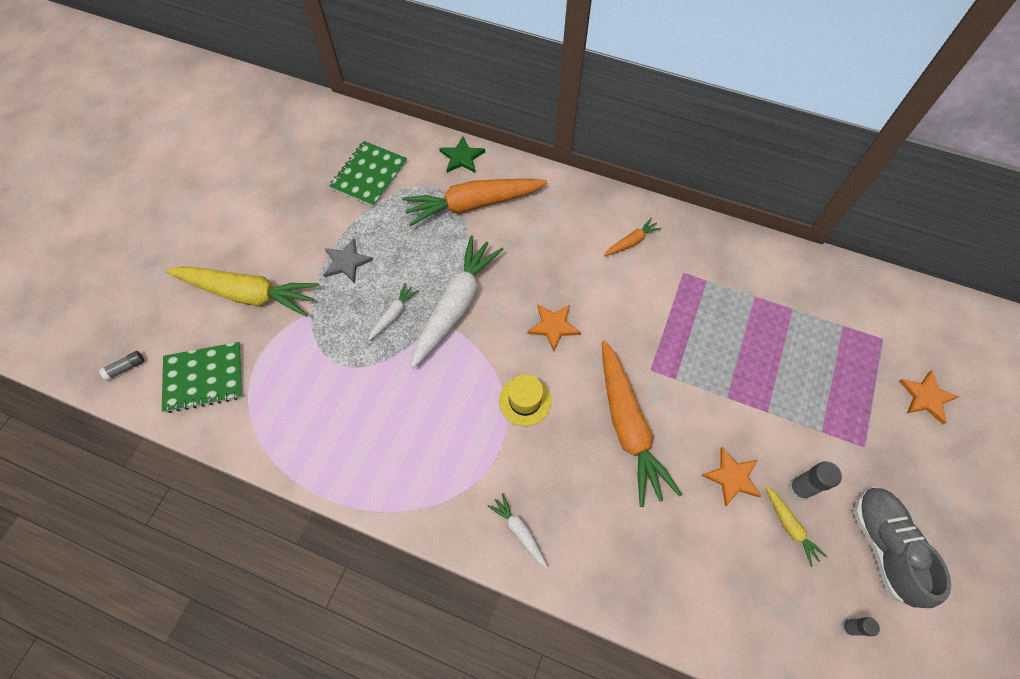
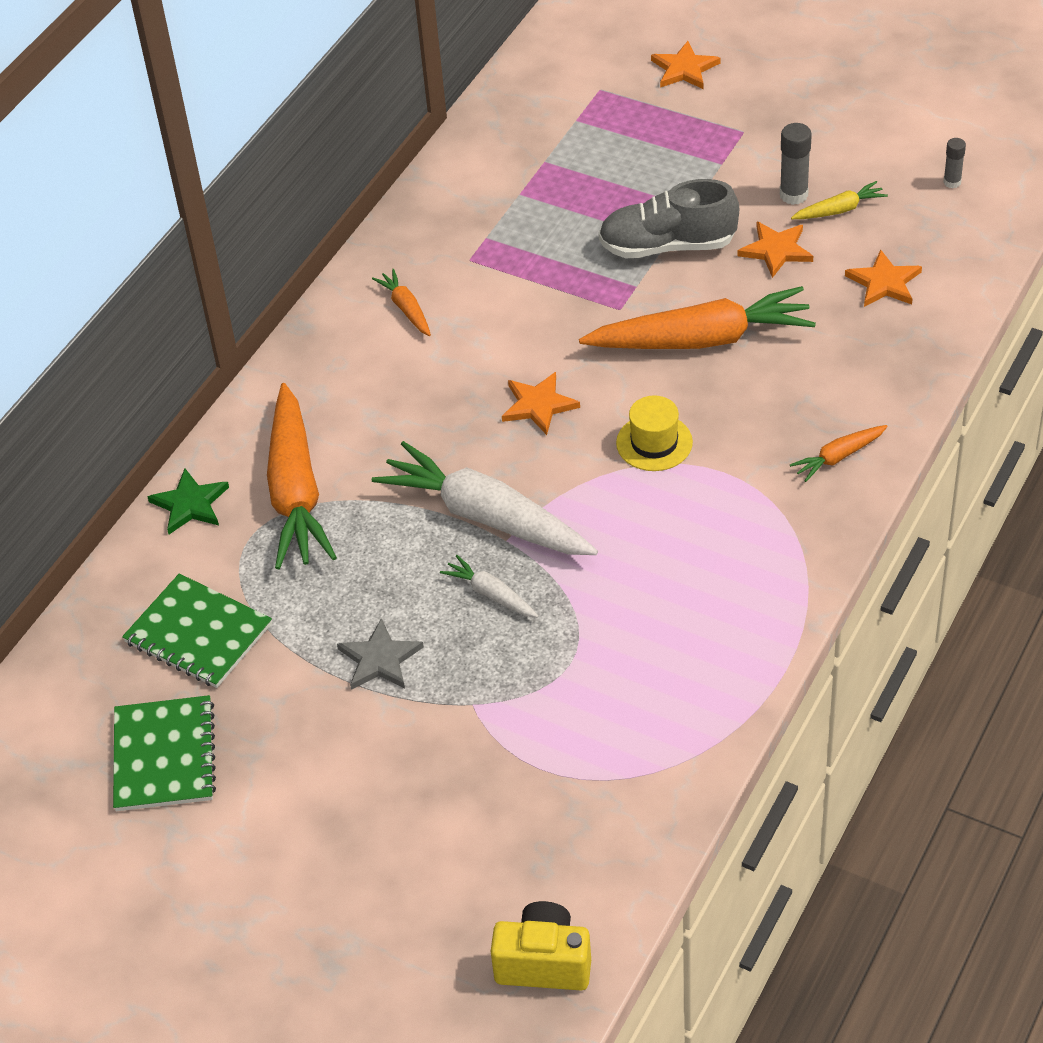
camera: 80 degrees left, 15 degrees down
(126, 368) = (544, 963): grey glue stick -> yellow camera
(204, 378) = (576, 843): green notebook -> green notebook (164, 756)
(248, 294) = (421, 796): yellow carrot -> none
(519, 531) = (839, 457): white carrot -> orange carrot
(711, 566) = (884, 282): none -> orange star
(884, 547) = (864, 138): grey shoe -> grey shoe (667, 246)

